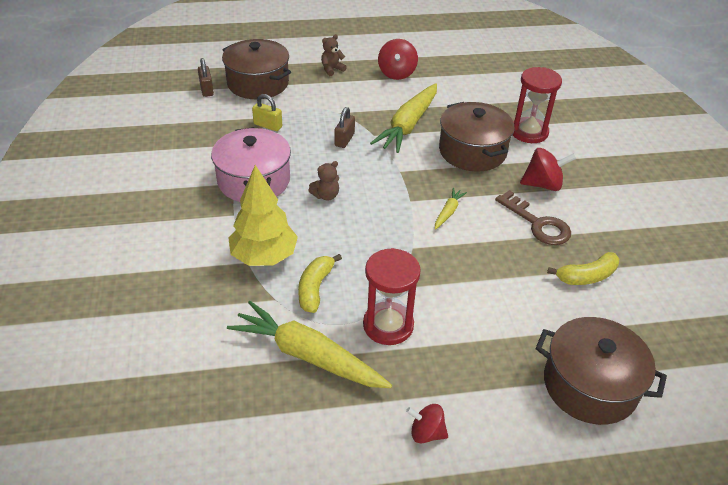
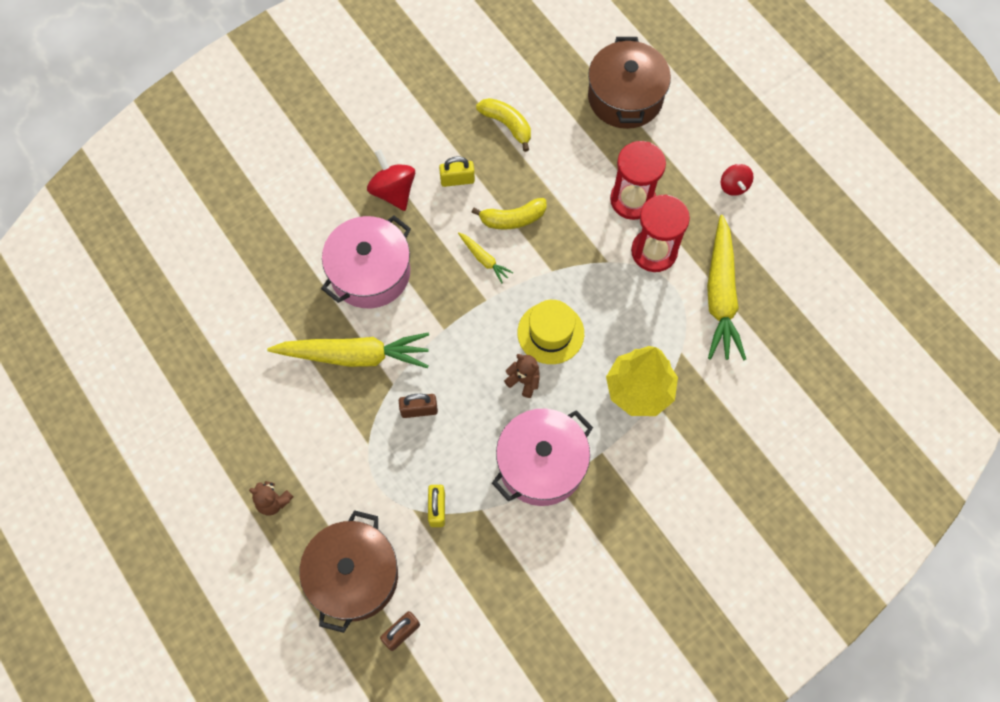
camera: 115 degrees left, 25 degrees up
(315, 288) = (650, 326): yellow banana -> yellow banana (513, 219)
(355, 225) = (550, 333): none -> yellow hat
(397, 73) = (244, 417): red spinning top -> none
(448, 212) = (484, 259): yellow carrot -> yellow carrot turned 135 degrees counterclockwise
(472, 151) = (370, 272): brown pot -> pink pot
(529, 132) = (303, 229): red hourglass -> red hourglass (632, 200)
(537, 223) = (457, 180): brown key -> yellow padlock

